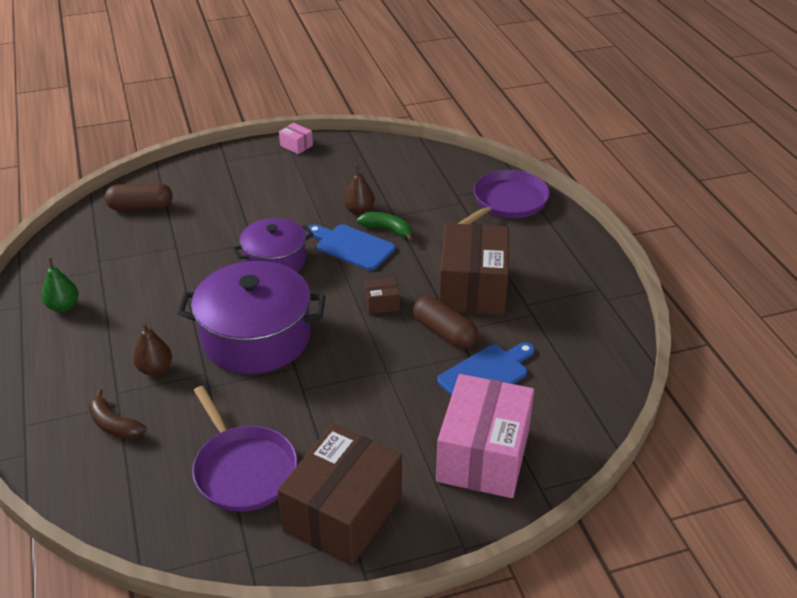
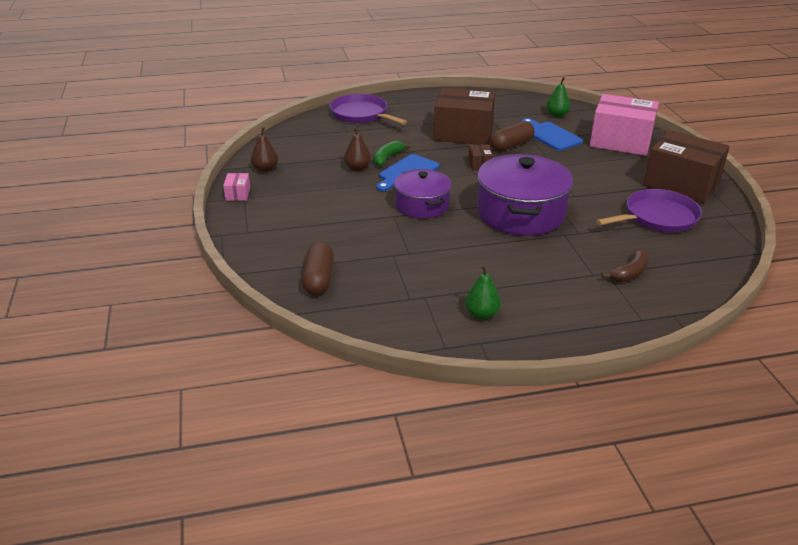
camera: 85 degrees left, 5 degrees down
(155, 369) = (563, 257): brown pear -> brown pear (265, 169)
(296, 145) = (238, 194): pink box -> pink box turned 45 degrees counterclockwise
(565, 385) = (557, 115): none -> green pear

